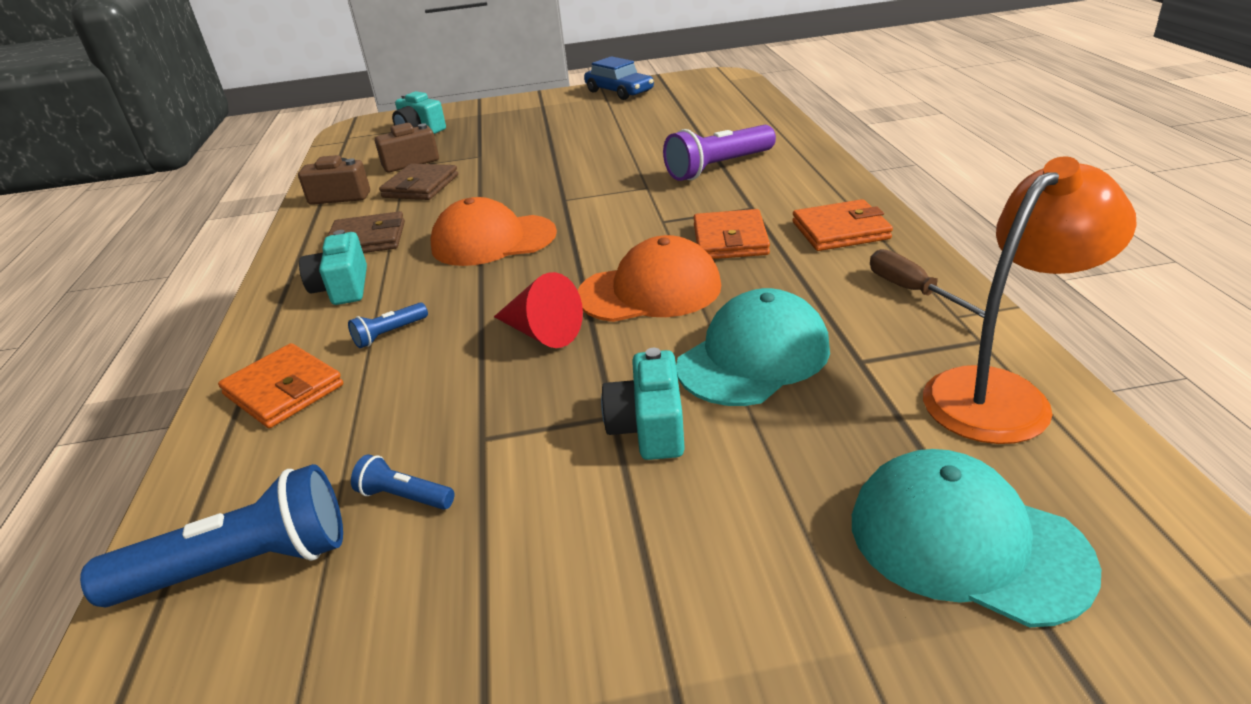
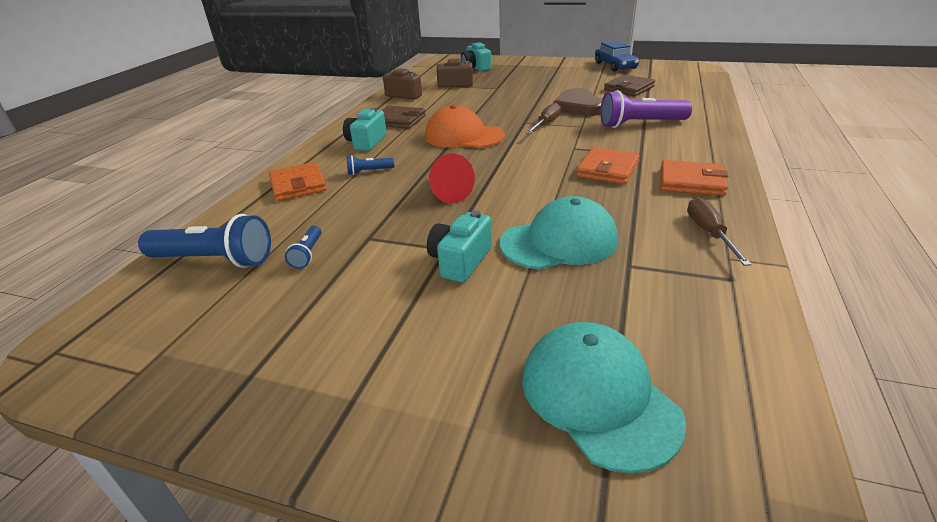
camera: 25 degrees right, 0 degrees up
(404, 497) = (308, 254): blue flashlight -> blue flashlight turned 135 degrees counterclockwise
(420, 186) = (450, 98): brown wallet -> brown wallet (629, 88)
(596, 195) = (546, 124): none -> brown screwdriver
(619, 160) = (578, 106): none -> brown heart
(650, 291) = (529, 186): orange cap -> none
(1001, 394) = (714, 317): orange lamp -> none

